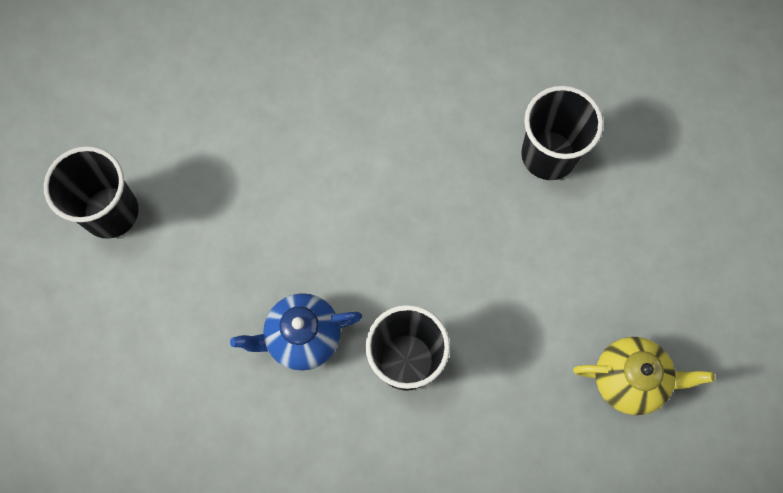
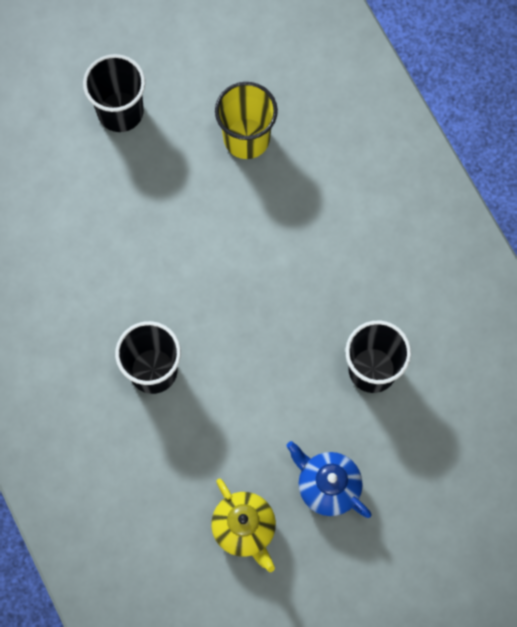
camera: 55 degrees right, 0 degrees up
(233, 113) = (246, 138): none -> yellow cup
(302, 337) = (122, 292): blue teapot -> blue teapot (327, 486)

